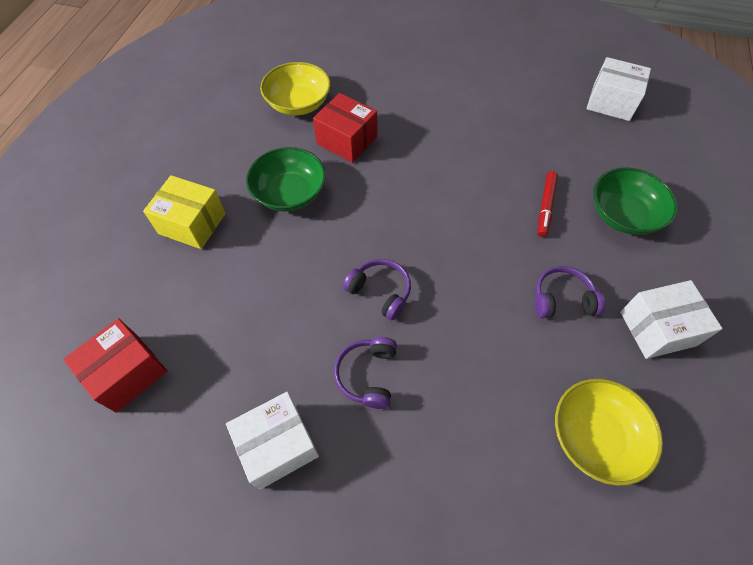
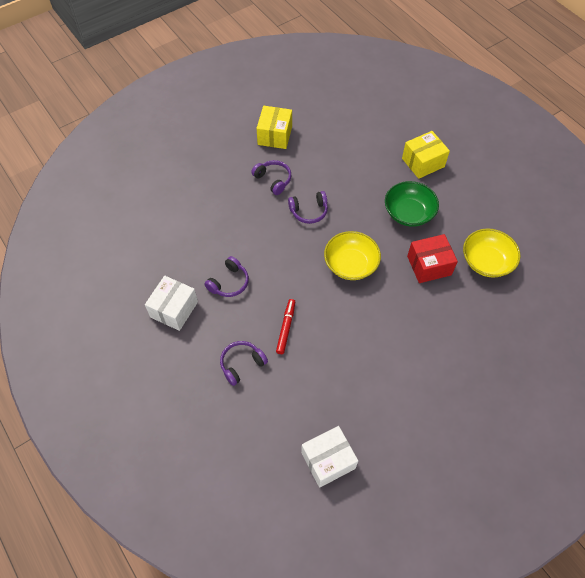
camera: 130 degrees right, 0 degrees up
(127, 373) = (354, 106): red box -> none
(278, 445) = (275, 135): white box -> yellow box
(545, 207) = (286, 328): red marker -> red marker turned 45 degrees clockwise
(594, 436) = (165, 237): yellow bowl -> yellow bowl (351, 264)
(623, 215) = (242, 364): green bowl -> purple headphones

